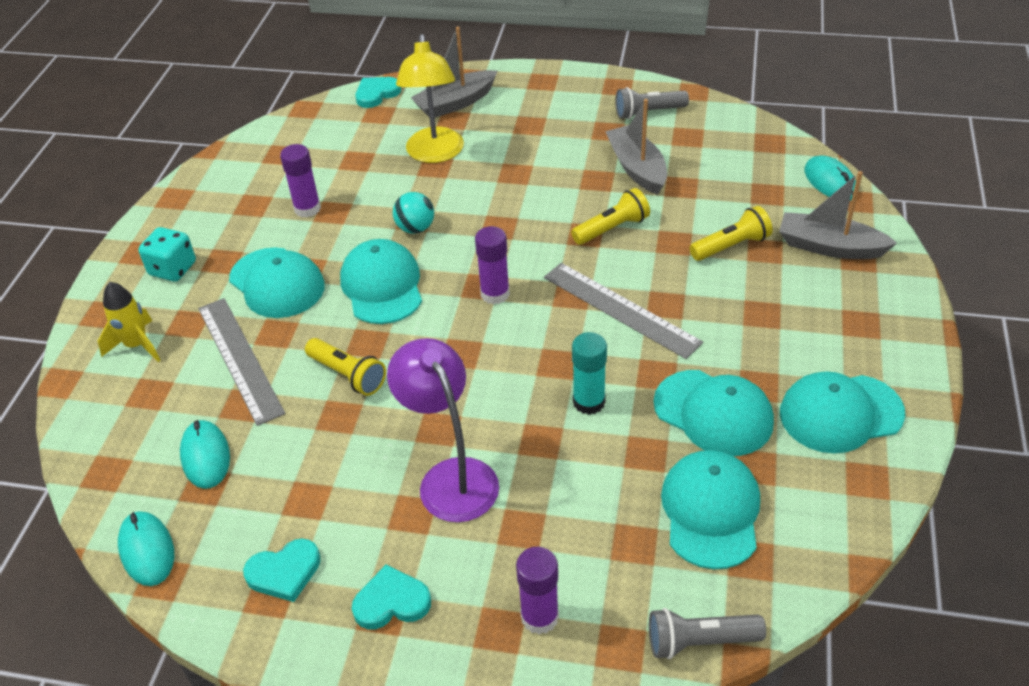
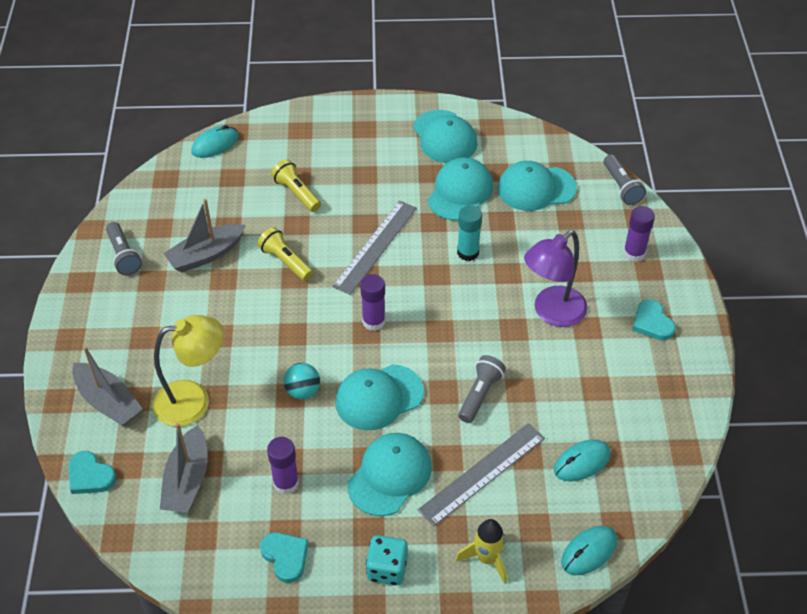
camera: 105 degrees left, 5 degrees up
(147, 550) = (669, 469): turquoise mouse -> turquoise mouse (589, 552)
(284, 572) = (654, 383): turquoise heart -> turquoise heart (285, 557)
(348, 375) = (480, 394): yellow flashlight -> grey flashlight
(829, 247) = (290, 143): grey boat -> grey boat (187, 480)

